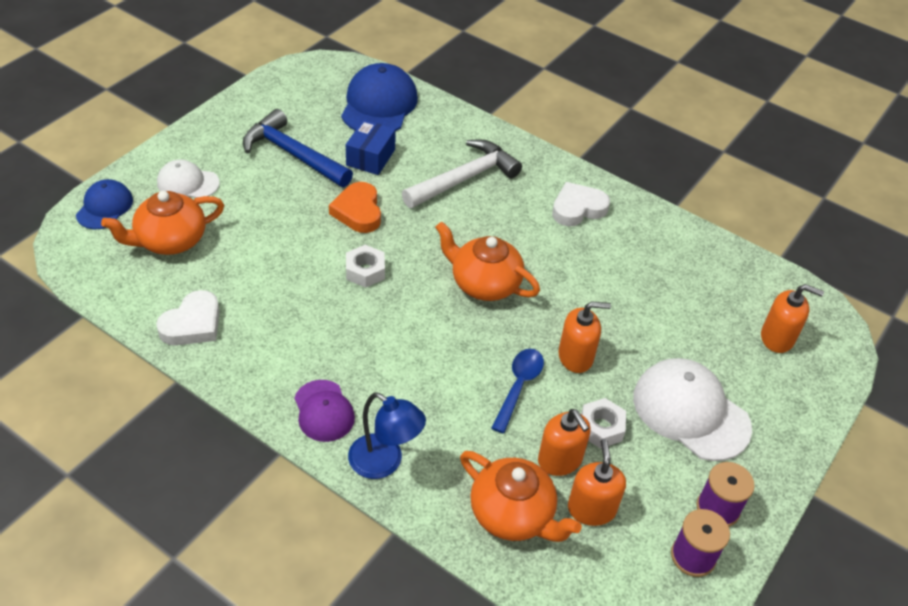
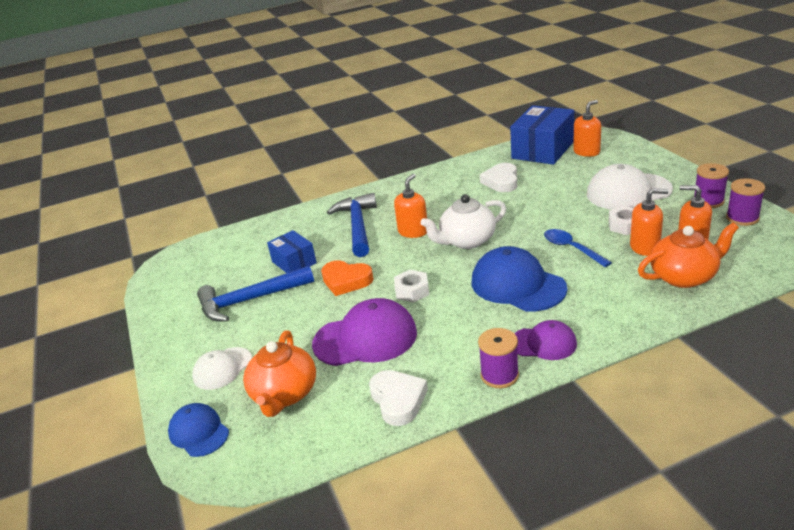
camera: 50 degrees left, 15 degrees down
(258, 389) = (499, 375): none -> purple spool
(272, 265) = (365, 338): none -> purple cap
(379, 104) = (241, 246): blue cap -> blue cap (517, 285)
(384, 463) = (611, 323): blue lamp -> none
(464, 178) = (357, 226): white hammer -> blue hammer
(484, 284) = (467, 241): orange teapot -> white teapot
(576, 357) = (558, 220): orange soap dispenser -> orange soap dispenser (413, 231)
(578, 208) = (427, 189): white heart -> white heart (501, 181)
(751, 289) = (543, 150): none -> blue box

